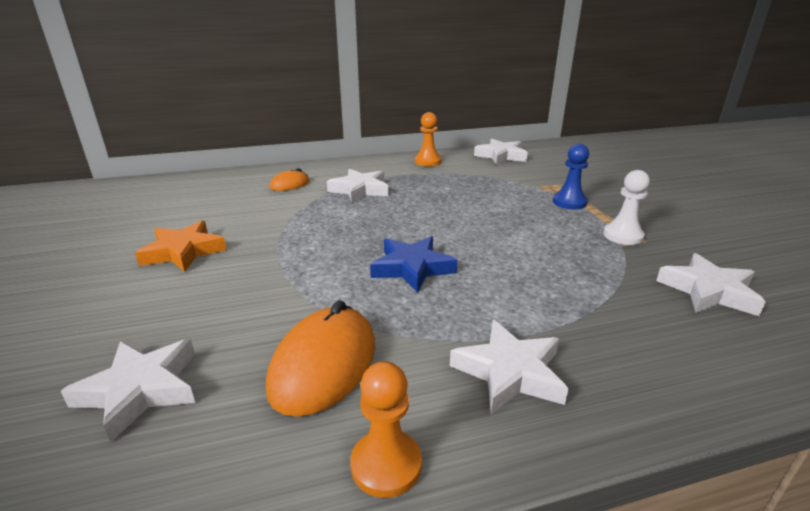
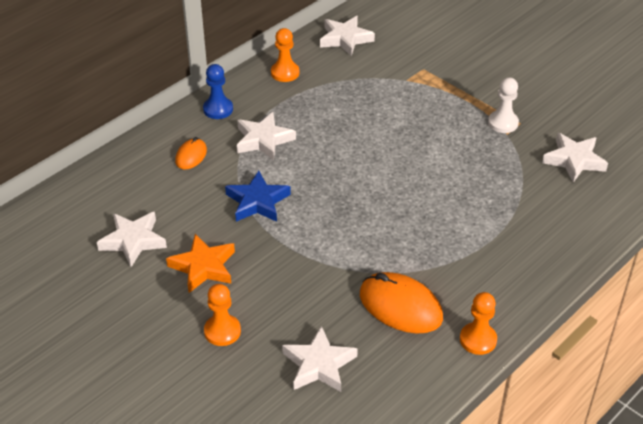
camera: 30 degrees left, 15 degrees up
(110, 308) = (222, 331): none -> orange pawn
(324, 364) = (400, 306): orange mouse -> orange mouse turned 45 degrees counterclockwise
(412, 268) = (386, 213): blue star -> blue star (257, 202)
(509, 372) = (499, 267): white star -> white star (133, 241)
(569, 202) = (445, 94): blue pawn -> blue pawn (218, 109)

